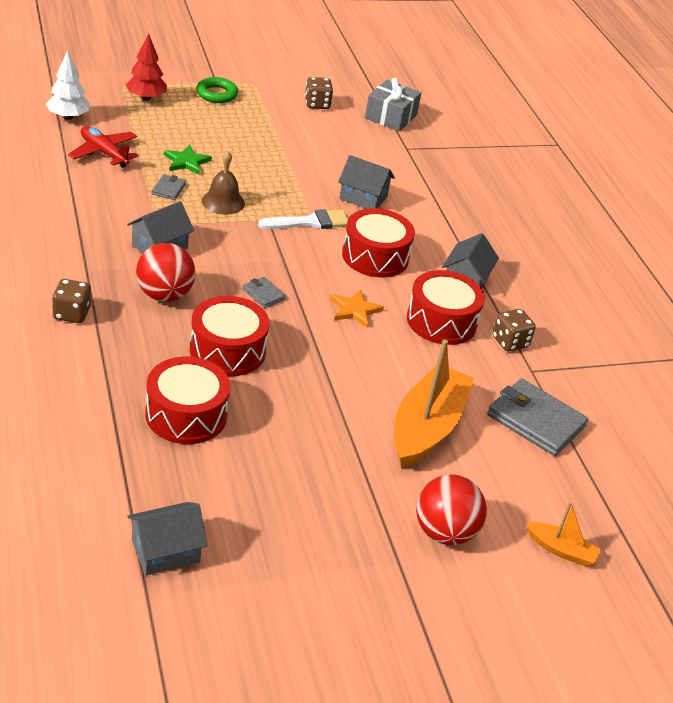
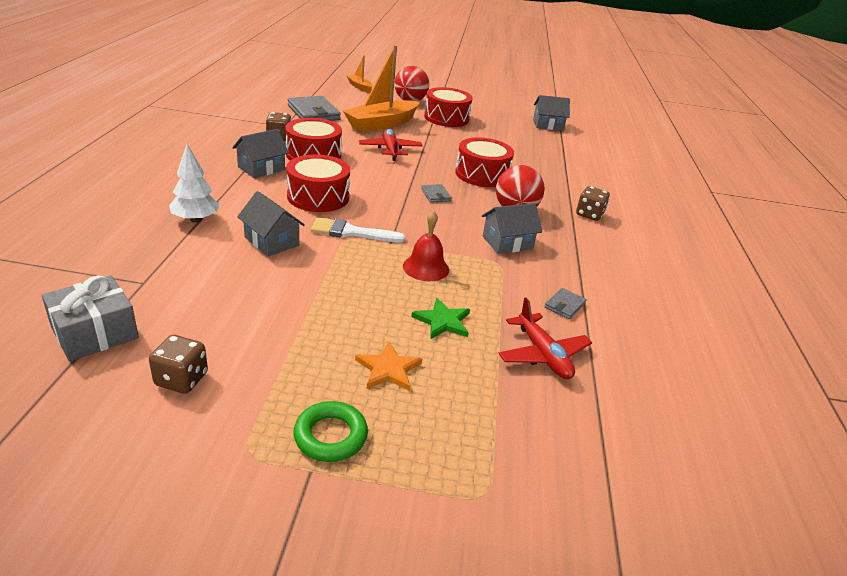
camera: 155 degrees left, 5 degrees down
(68, 117) = (587, 430): white tree -> white tree (196, 220)
(146, 98) = (455, 450): red tree -> none
(169, 189) = (478, 292): grey wallet -> grey wallet (564, 305)
(186, 415) = (522, 157): red drum -> red drum (446, 118)
(223, 202) = (426, 267): brown bell -> red bell
(355, 310) = (372, 173): orange star -> orange star (388, 369)
(368, 364) = (390, 150): none -> red plane

